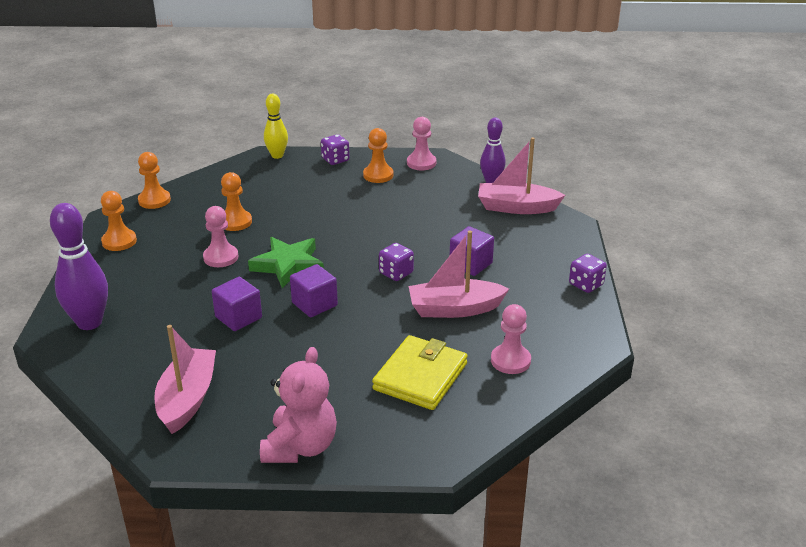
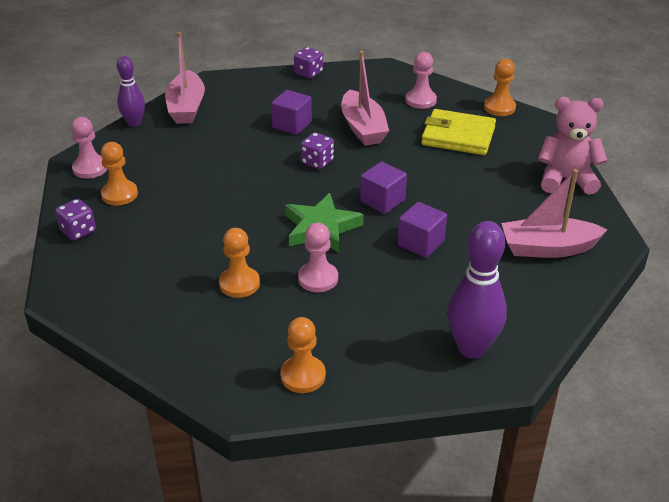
camera: 100 degrees left, 5 degrees up
(154, 200) = (193, 372): orange pawn -> orange pawn (499, 107)
(277, 155) = (62, 282): yellow bowling pin -> none

